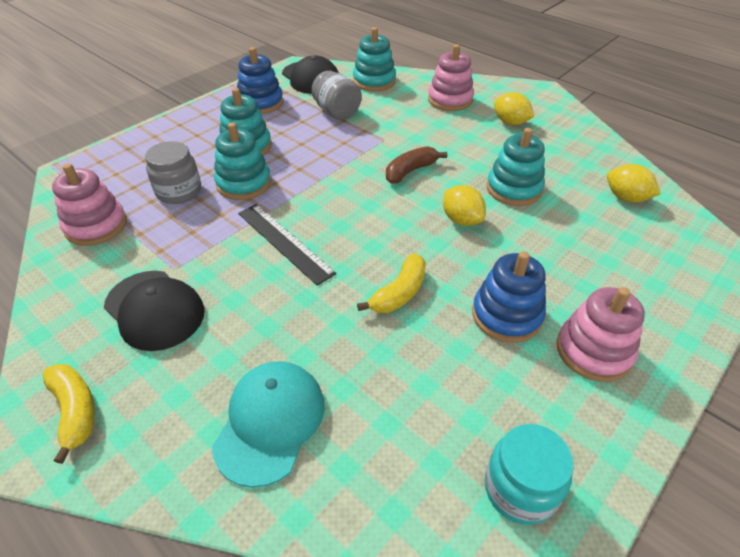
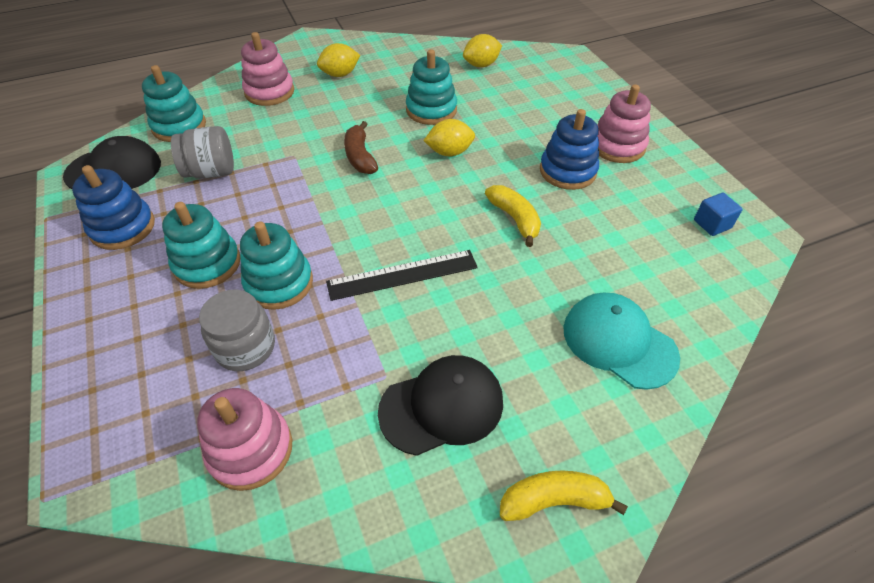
camera: 65 degrees left, 5 degrees up
(520, 489) = (712, 224): turquoise jar -> blue cube

